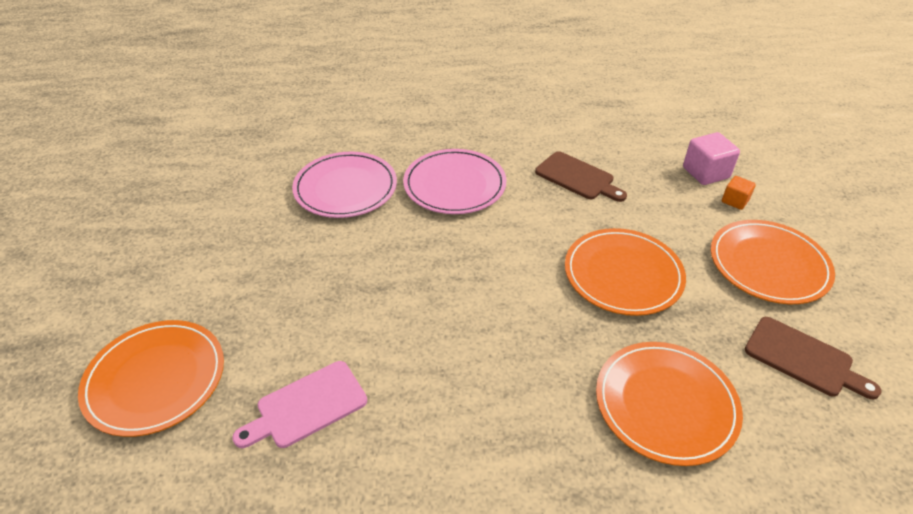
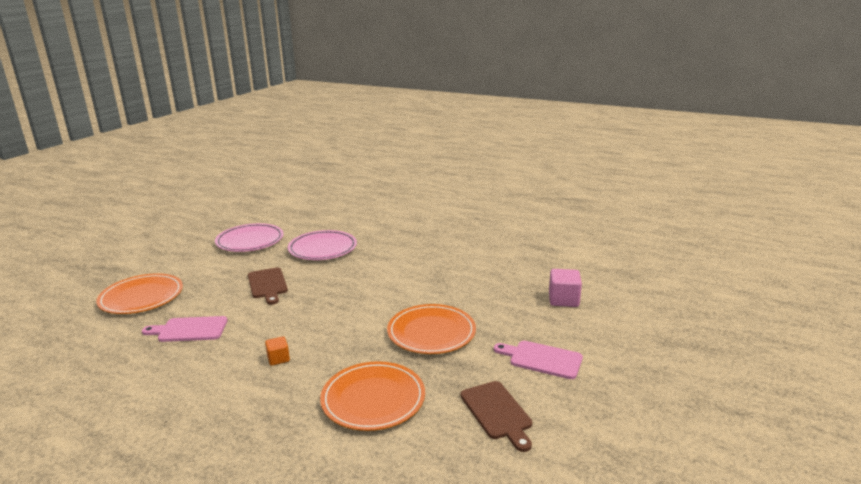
camera: 30 degrees right, 20 degrees down
(454, 185) = (385, 262): pink plate -> pink plate (250, 241)
(577, 177) = (467, 279): brown cutting board -> brown cutting board (267, 284)
(735, 201) = (564, 320): orange cube -> orange cube (278, 359)
(768, 265) = (542, 359): orange plate -> pink cutting board

